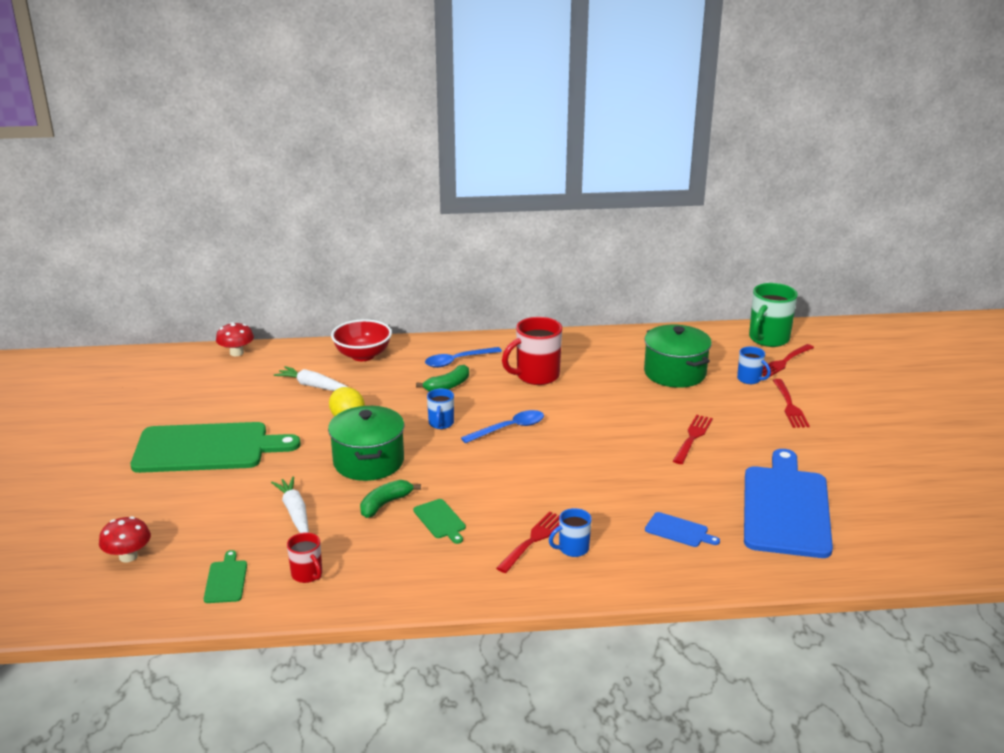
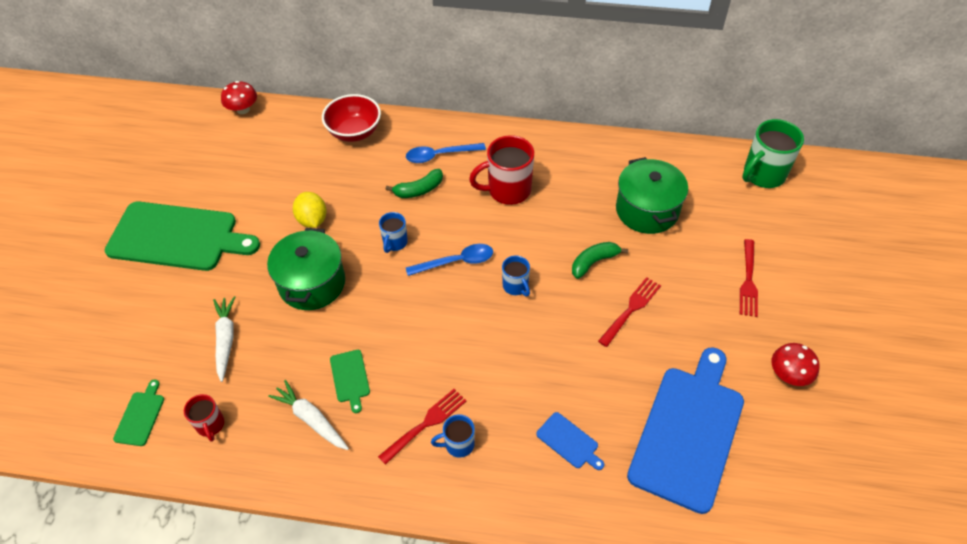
camera: 15 degrees right, 25 degrees up
(128, 556) = (70, 367): red mushroom -> red mushroom (789, 374)
(313, 386) = (296, 168): white carrot -> white carrot (311, 419)
(385, 504) = (308, 345): green banana -> green banana (594, 262)
(750, 379) = (721, 233): blue mug -> blue mug (516, 286)
(783, 362) = (766, 213): red fork -> none

